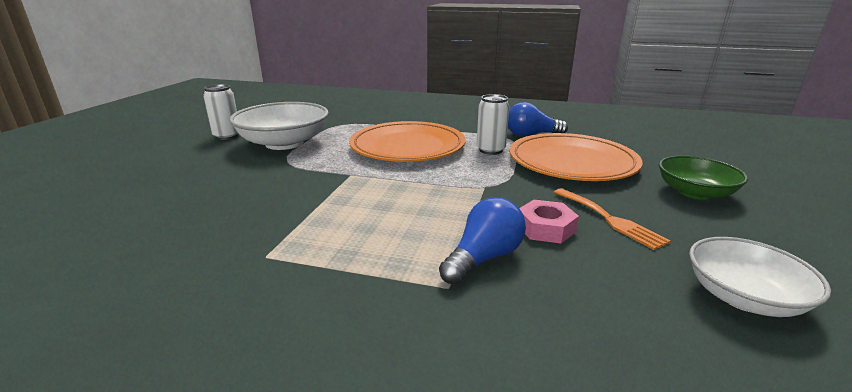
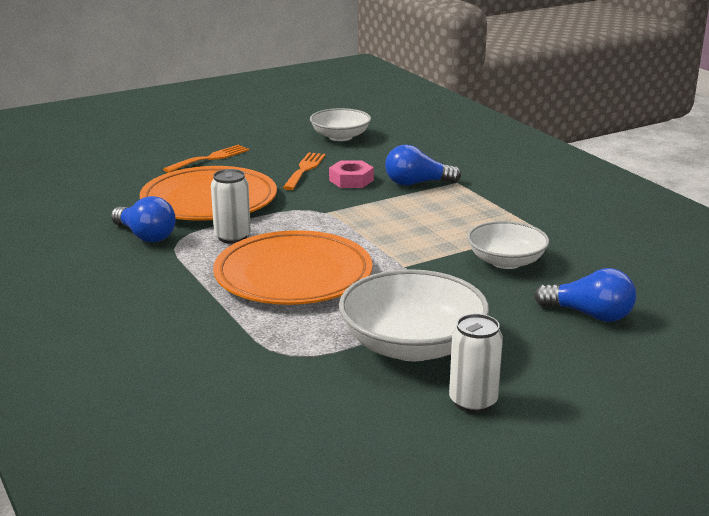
camera: 135 degrees left, 0 degrees up
(170, 192) = (589, 315): none -> blue light bulb
(272, 206) = (506, 261): none -> white bowl
(694, 192) = (210, 158): green bowl -> orange fork

